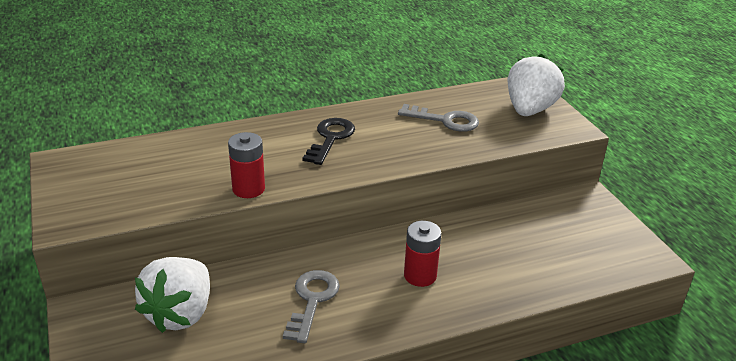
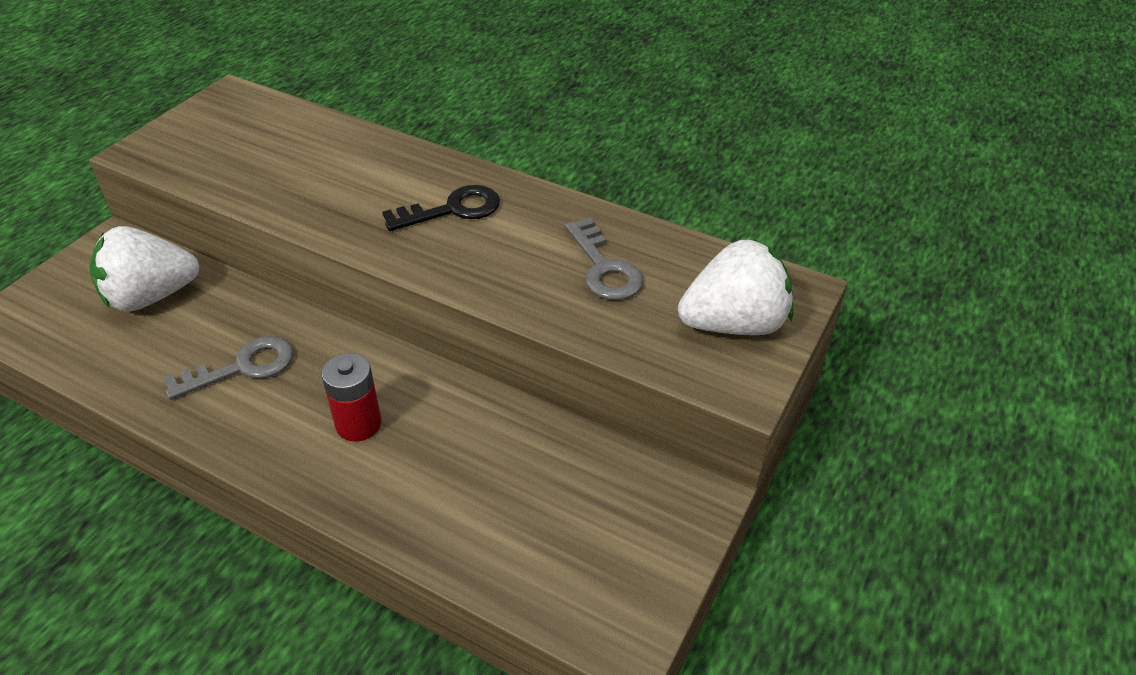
camera: 50 degrees right, 10 degrees up
(248, 189) = (294, 212): red battery -> none

